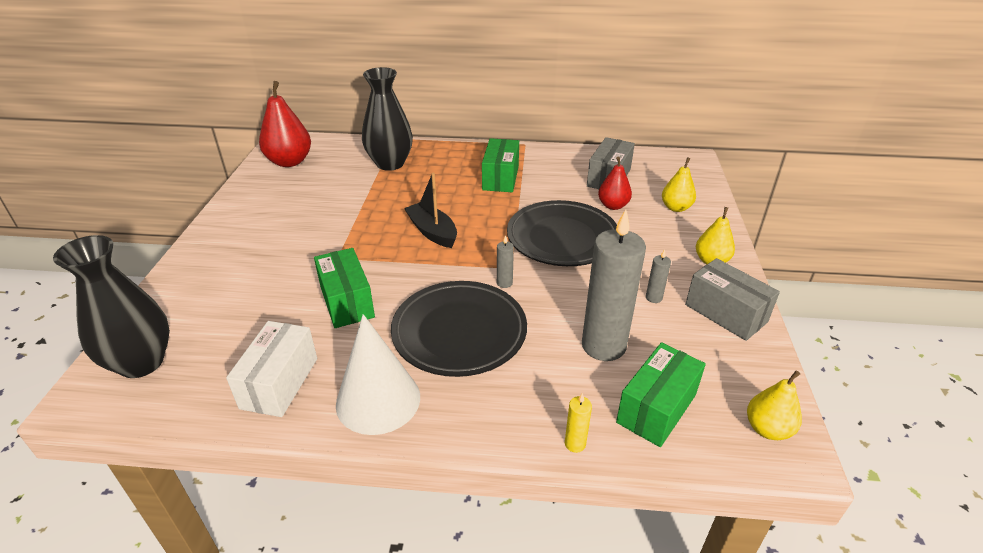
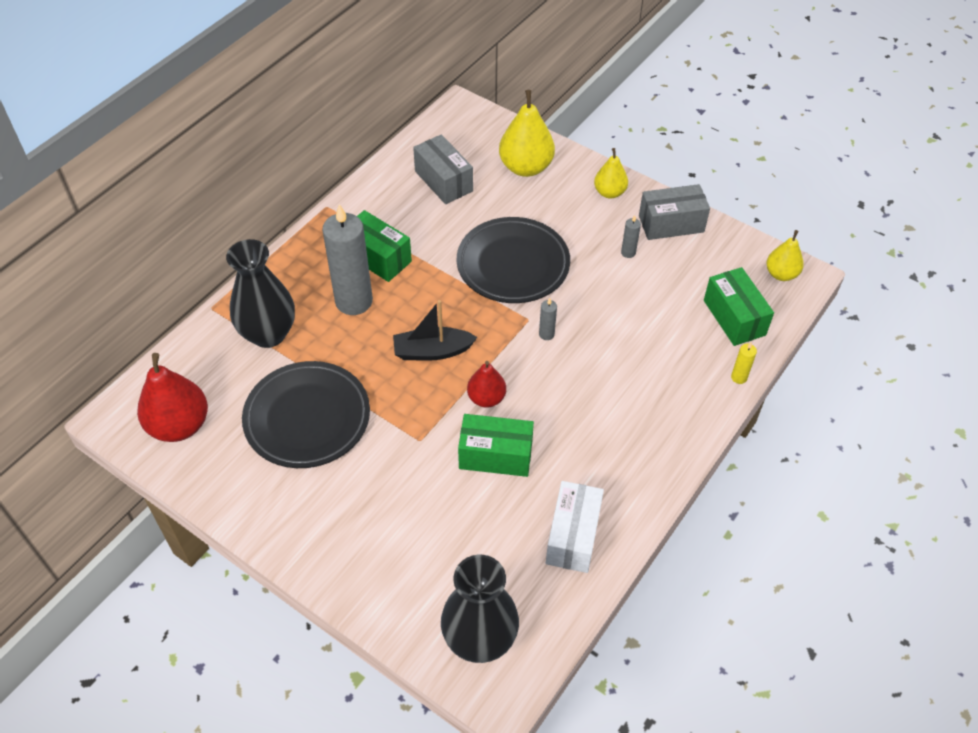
camera: 60 degrees left, 15 degrees up
(279, 383) = (573, 536): white box -> white box turned 60 degrees clockwise
(378, 400) = (632, 475): white cone -> none
(459, 332) = (589, 392): black plate -> black plate (307, 418)
(603, 346) = (660, 312): grey candle -> grey candle (354, 301)
(613, 206) = (490, 204): red pear -> red pear (486, 398)
(676, 208) = (526, 167): yellow pear -> yellow pear, size x1.67

